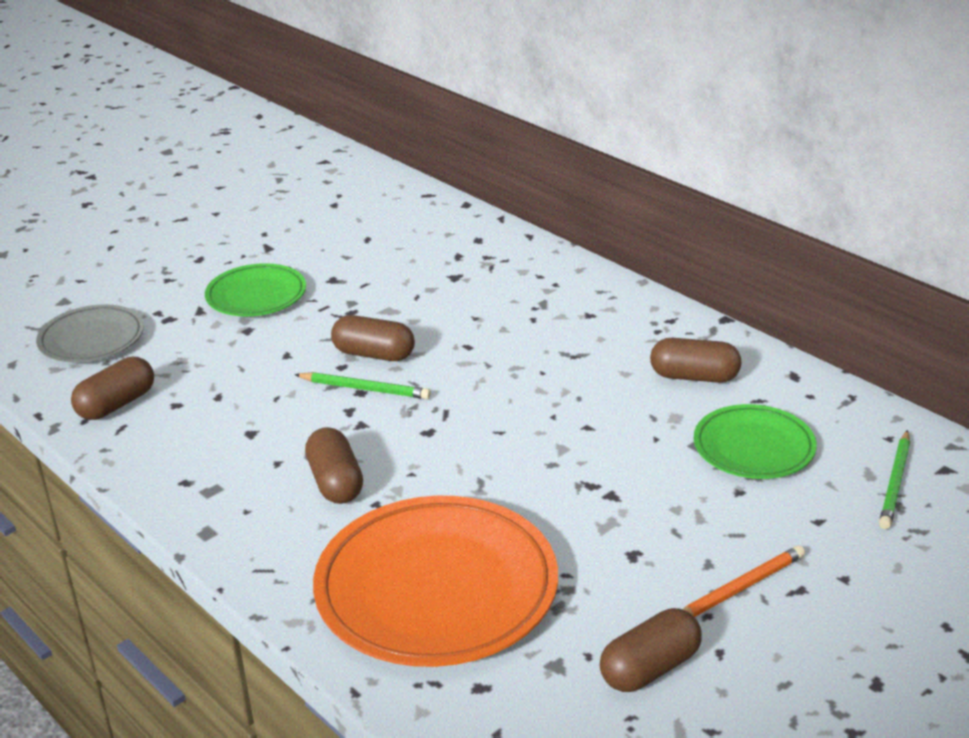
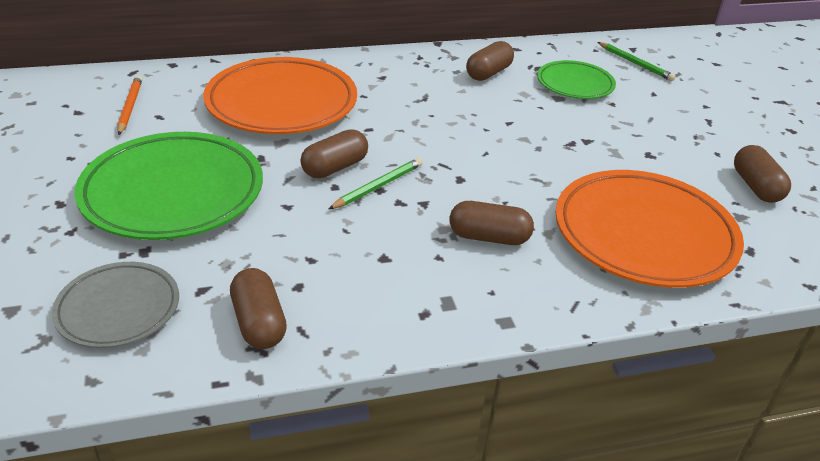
camera: 65 degrees left, 5 degrees up
(256, 296) = (173, 192): green plate -> green plate, size x1.79
(460, 283) = (282, 103): none -> orange plate
(740, 588) = (699, 135): orange pencil -> orange pencil (130, 107)

